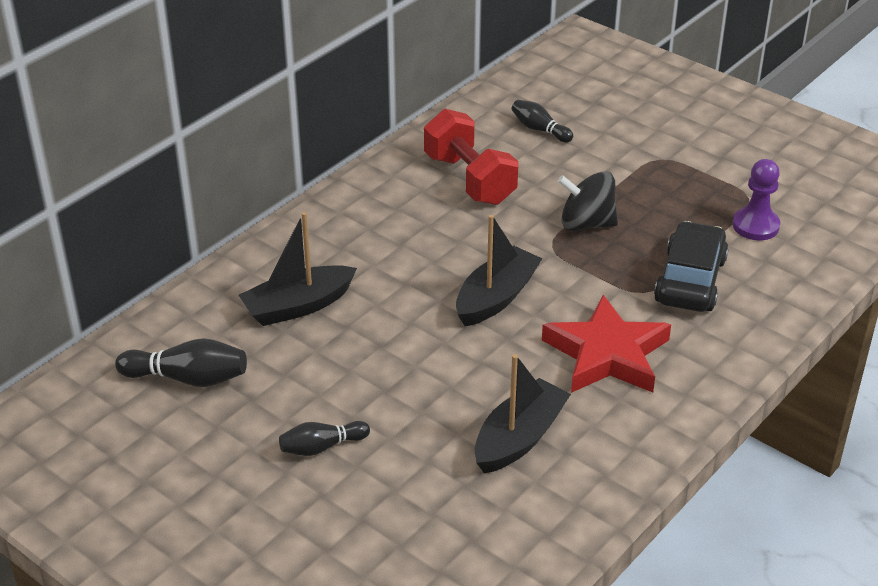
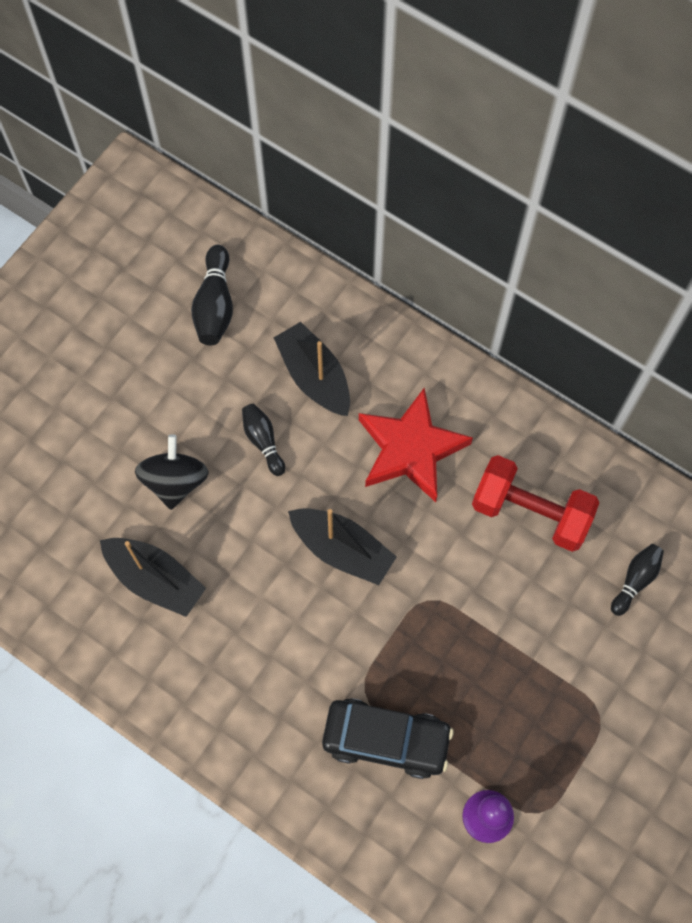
camera: 85 degrees right, 30 degrees up
(322, 447) = (139, 421): black bowling pin -> black bowling pin (263, 441)
(469, 179) = (530, 512): red dumbbell -> red dumbbell turned 60 degrees clockwise
(586, 224) = (468, 633): black spinning top -> black spinning top (175, 481)
(607, 354) = (269, 655): red star -> red star (411, 449)

